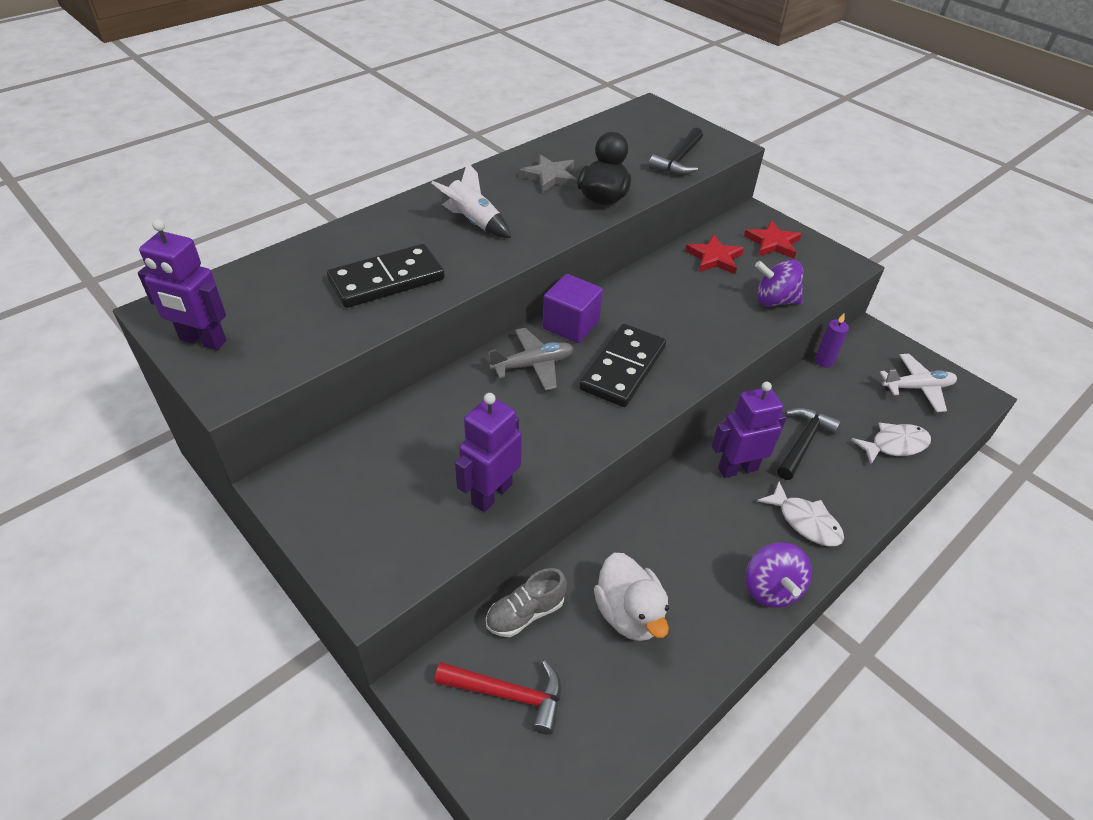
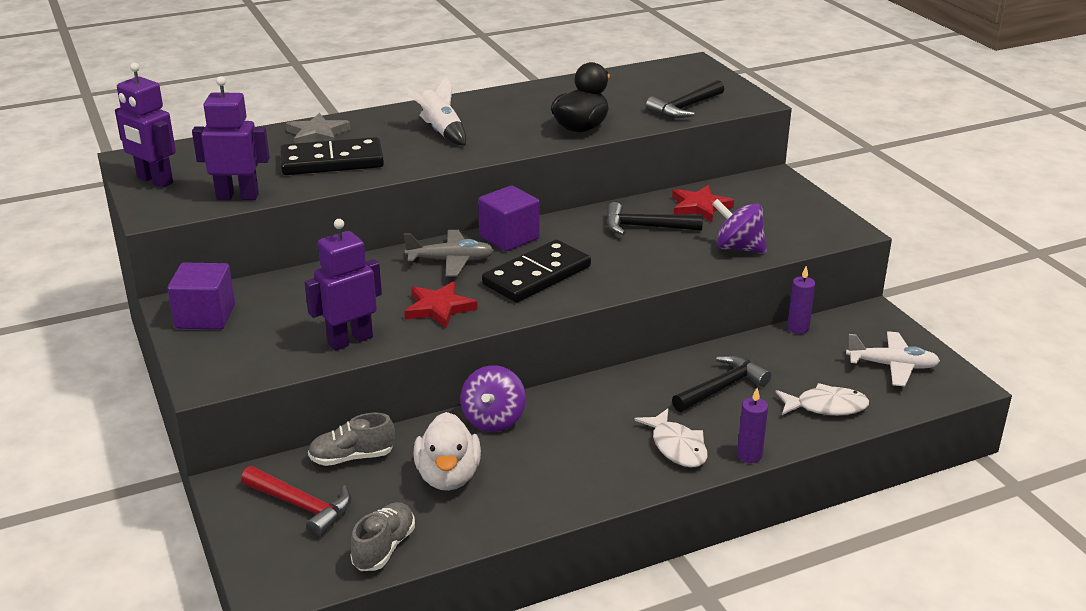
camera: 20 degrees right, 15 degrees down
(321, 495) = (205, 317): none -> purple cube
(550, 177) = (540, 107): grey star -> grey star (317, 134)
(617, 728) = (384, 548): none -> grey shoe
(683, 290) = (645, 227): none -> black hammer
(737, 468) = (634, 395): purple robot -> purple robot (237, 196)
(771, 589) = (602, 487): purple spinning top -> purple spinning top (493, 420)
(773, 243) = (775, 203): red star -> red star (439, 308)
(868, 516) = (749, 455): none -> purple candle

